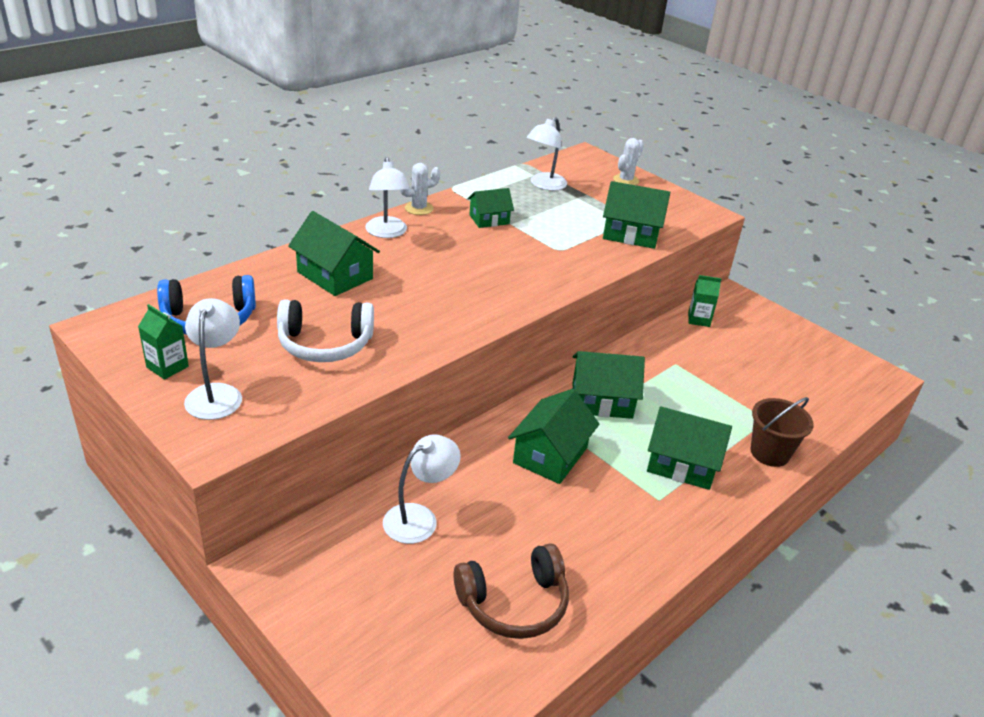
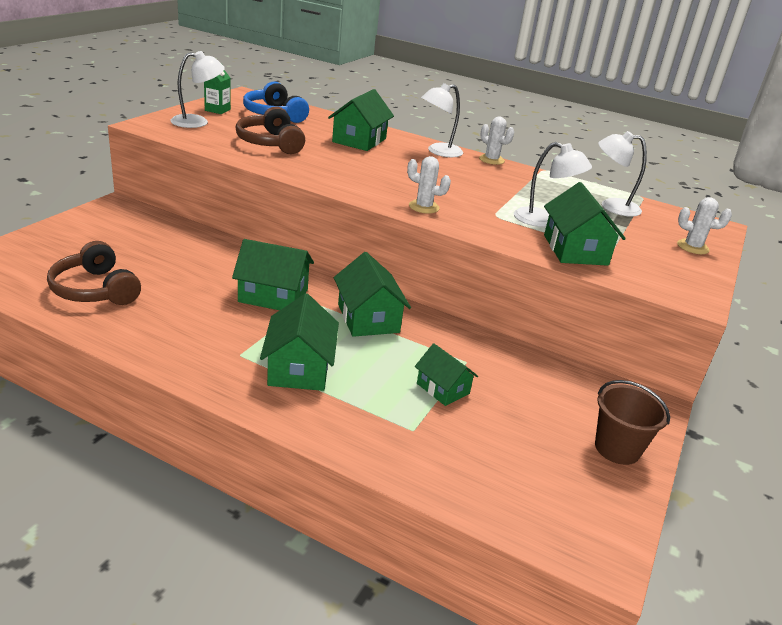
camera: 70 degrees right, 5 degrees down
(325, 344) = (270, 143): white headphones -> brown headphones
(419, 518) = (175, 248): white lamp -> white lamp (543, 221)
(489, 219) = (510, 185): green house -> green house (443, 388)
(537, 284) = (424, 207): none -> white cactus
(699, 319) = (570, 377): green carton -> none
(770, 453) = (351, 431): brown bucket -> brown bucket (617, 448)

